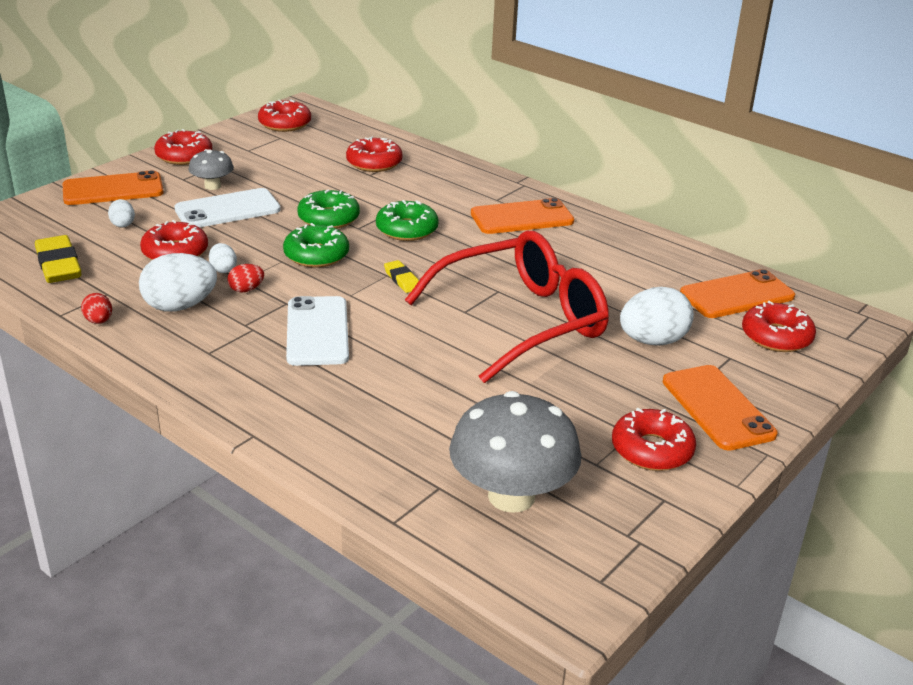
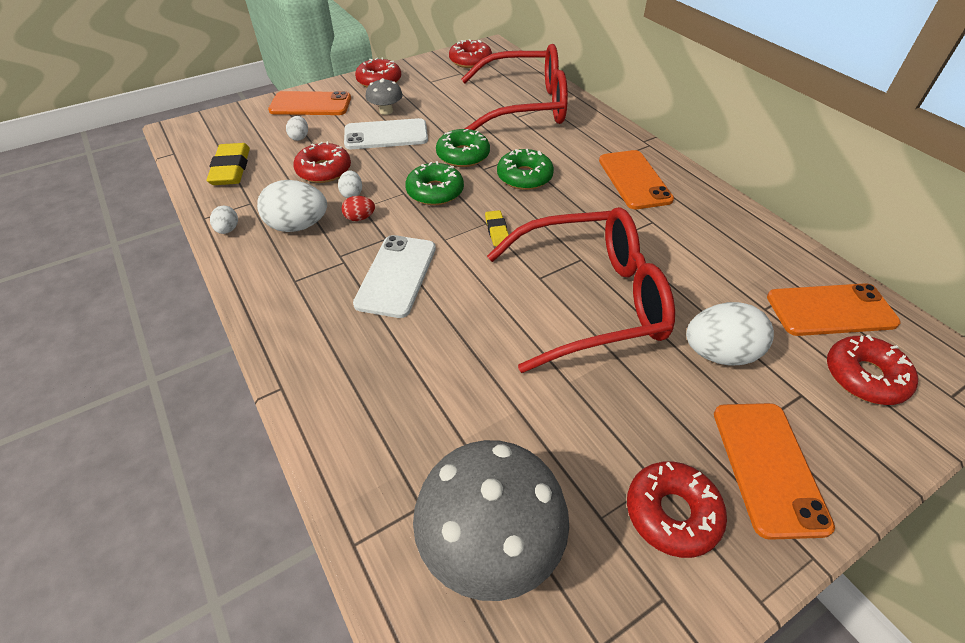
camera: 20 degrees right, 15 degrees up
(99, 321) = (228, 230): red egg -> white egg
(374, 163) = (525, 106): red donut -> red glasses
(522, 218) = (634, 180): orange phone -> orange phone turned 75 degrees clockwise

